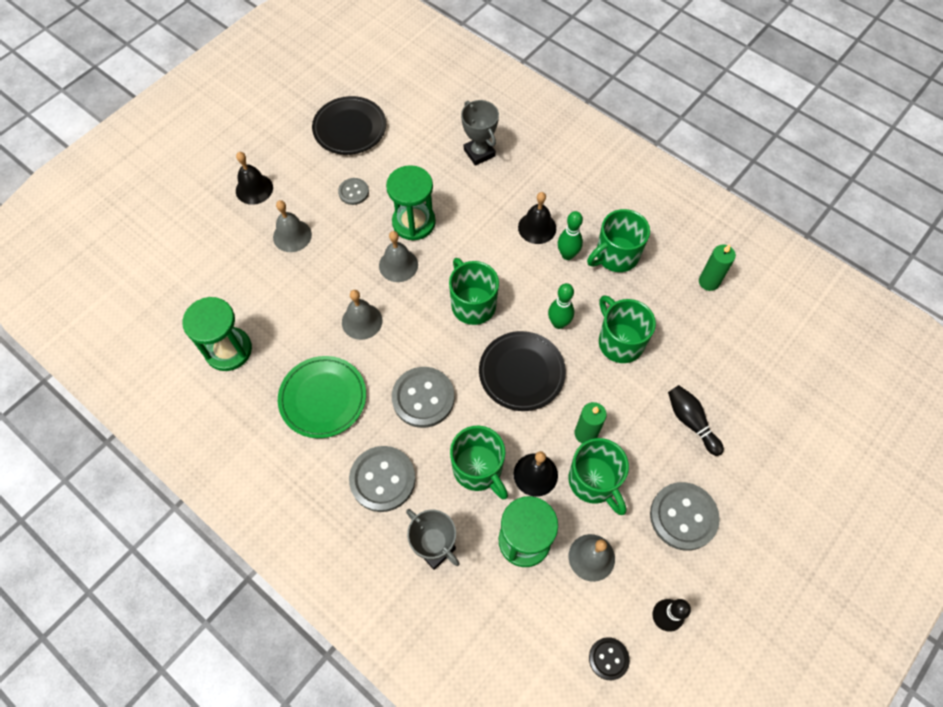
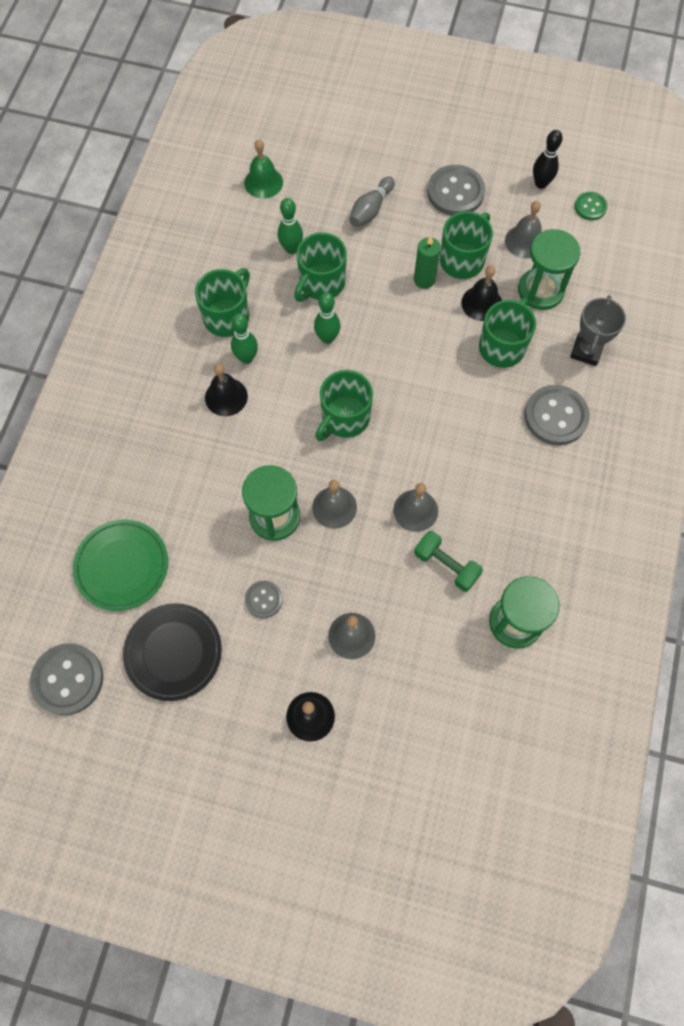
camera: 115 degrees left, 5 degrees up
(304, 322) = (446, 565): none -> green dumbbell
(323, 398) = (513, 504): green plate -> green plate (122, 566)
(423, 398) = (463, 418): grey button -> grey button (68, 679)
(479, 153) = (151, 492): grey trophy -> none
(521, 372) = (394, 349): black plate -> none
(608, 658) = (590, 207): black button -> green button
(616, 255) = (227, 317): green mug -> green mug turned 90 degrees counterclockwise
(670, 332) = (291, 248): none -> green bowling pin
(691, 422) = (371, 209): black bowling pin -> grey bowling pin
(709, 282) = (221, 234): green candle -> none
(760, 339) = (263, 182): none -> green bell

